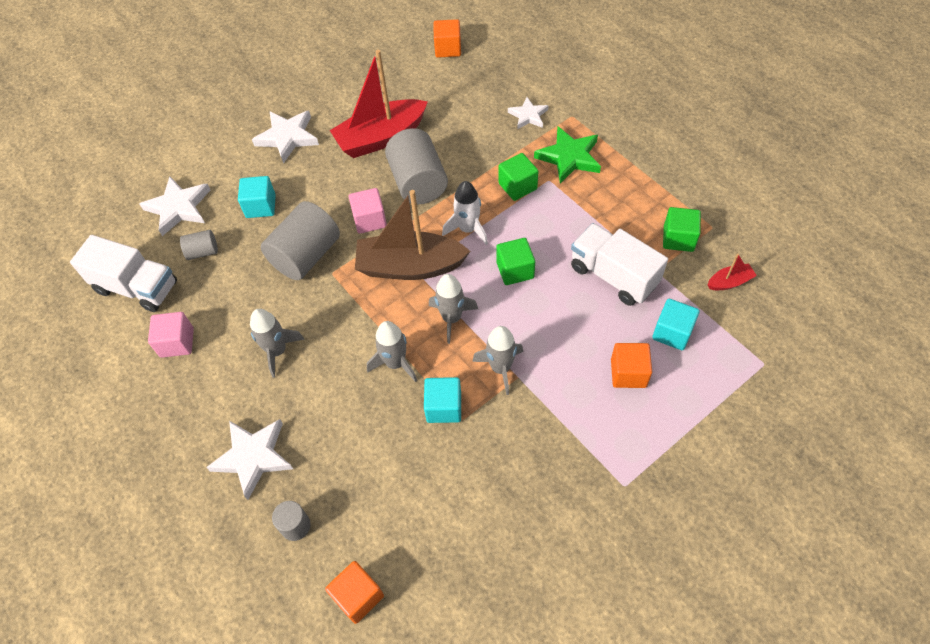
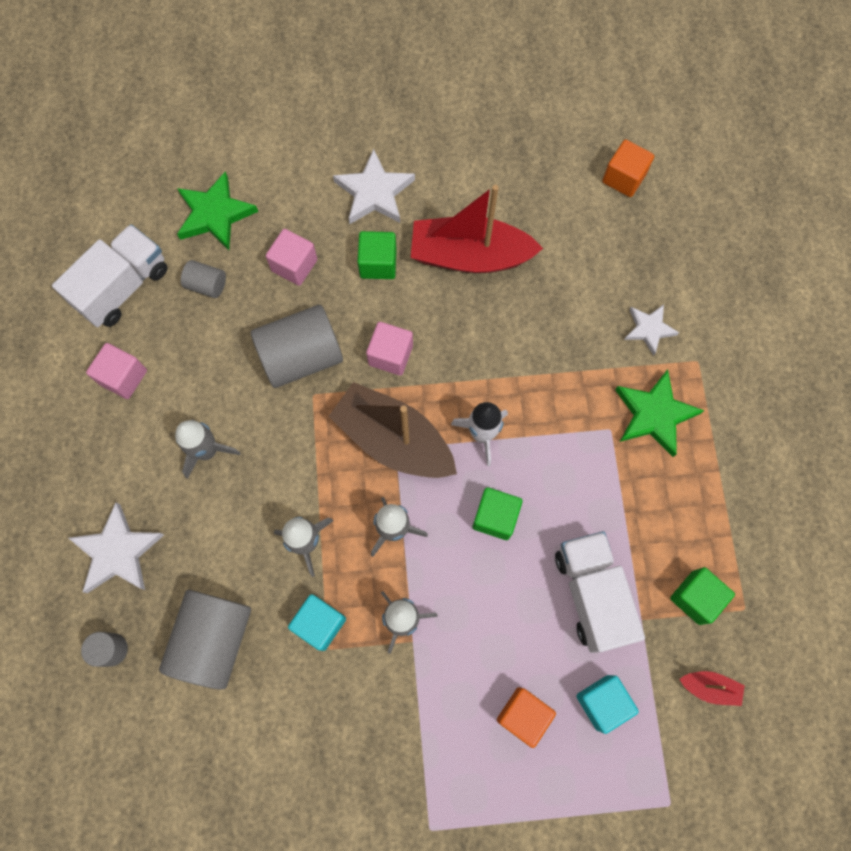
camera: 30 degrees right, 15 degrees up
(137, 287) = (123, 287): white truck -> white truck turned 105 degrees counterclockwise
(178, 208) = (215, 214): white star -> green star
(261, 206) = (294, 265): turquoise cube -> pink cube
(358, 596) = (122, 757): orange cube -> none
(418, 182) = (470, 340): grey cylinder -> grey cylinder (214, 640)
(517, 186) = (571, 415): green cube -> green cube (378, 263)

